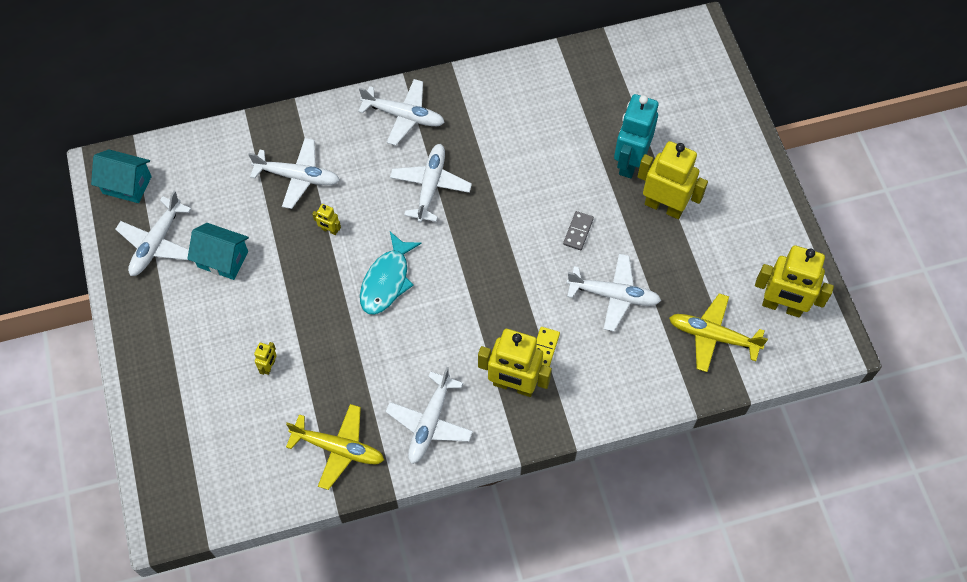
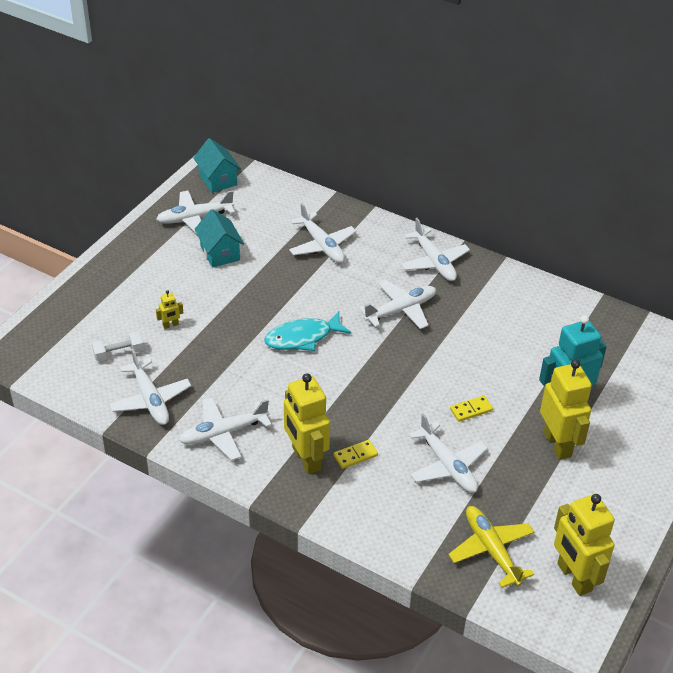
camera: 45 degrees right, 20 degrees down
(260, 432) = (118, 353): none -> white dumbbell
(329, 230) = (303, 285): yellow robot -> none
(338, 448) = (150, 399): yellow plane -> white plane
(578, 231) = (471, 410): grey domino -> yellow domino

